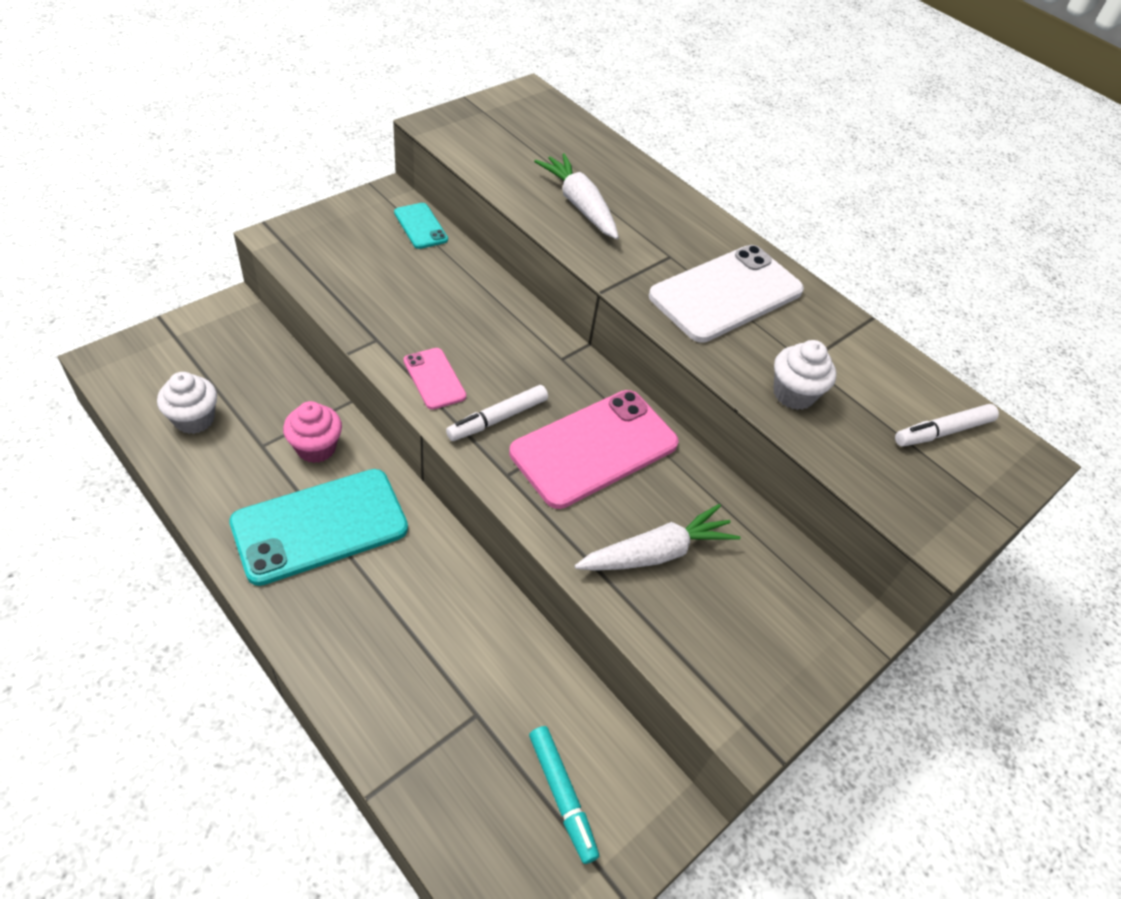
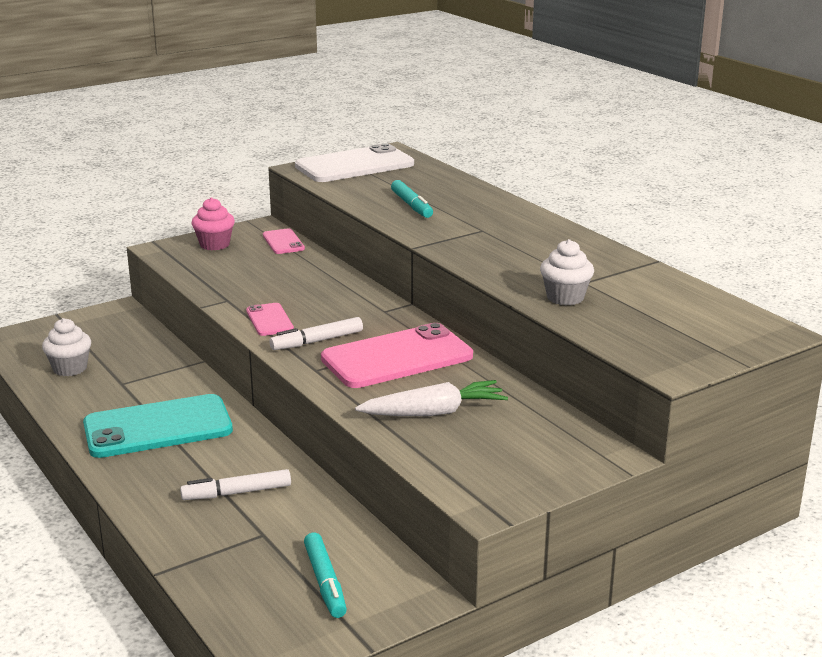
camera: 15 degrees right, 25 degrees down
(316, 448) = (166, 385): pink cupcake -> pink cupcake (214, 245)
(420, 226) = (283, 242): turquoise phone -> pink phone
(579, 205) = (411, 205): white carrot -> turquoise marker
(726, 294) = (525, 248): white phone -> white phone (354, 165)
(942, 432) = (698, 318): white marker -> white marker (237, 493)

